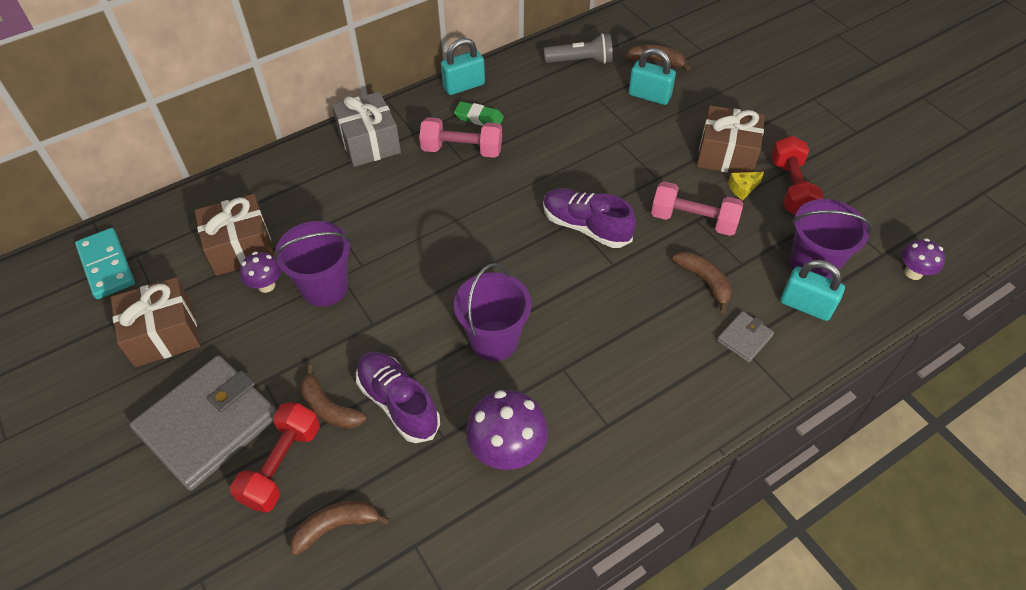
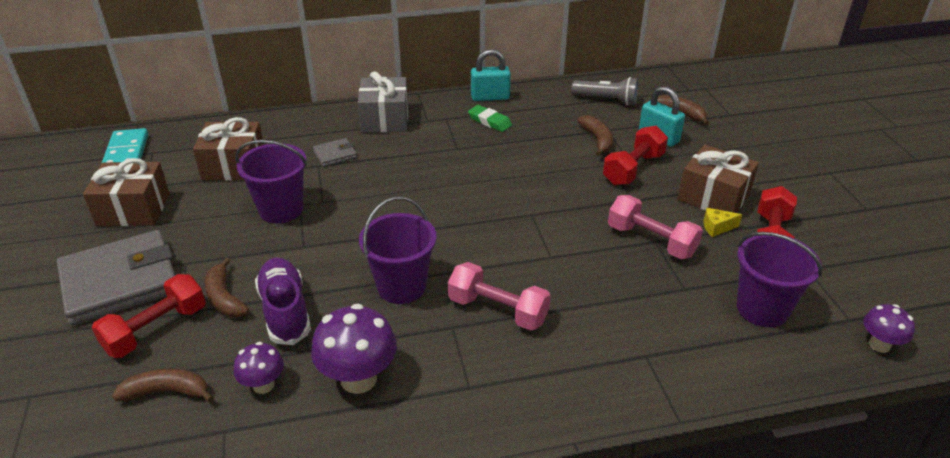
camera: 20 degrees right, 15 degrees down
(266, 285) = (235, 196): purple mushroom -> purple mushroom (263, 385)
(462, 150) = (460, 140): pink dumbbell -> pink dumbbell (498, 310)
(586, 227) = (540, 221): purple shoe -> none
(642, 141) = (633, 169): none -> red dumbbell
(704, 281) = (636, 293): brown banana -> brown banana (597, 140)
(744, 338) = (654, 352): grey wallet -> grey wallet (335, 154)
(805, 305) = (737, 342): turquoise padlock -> none

